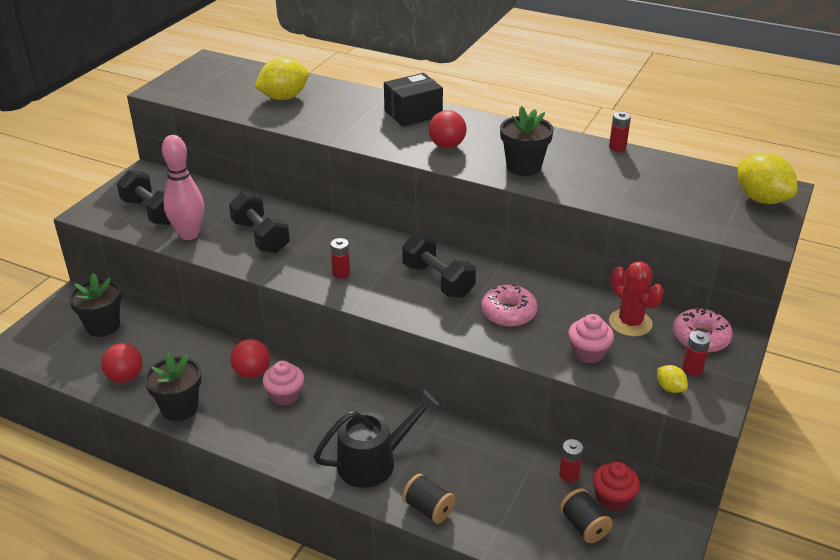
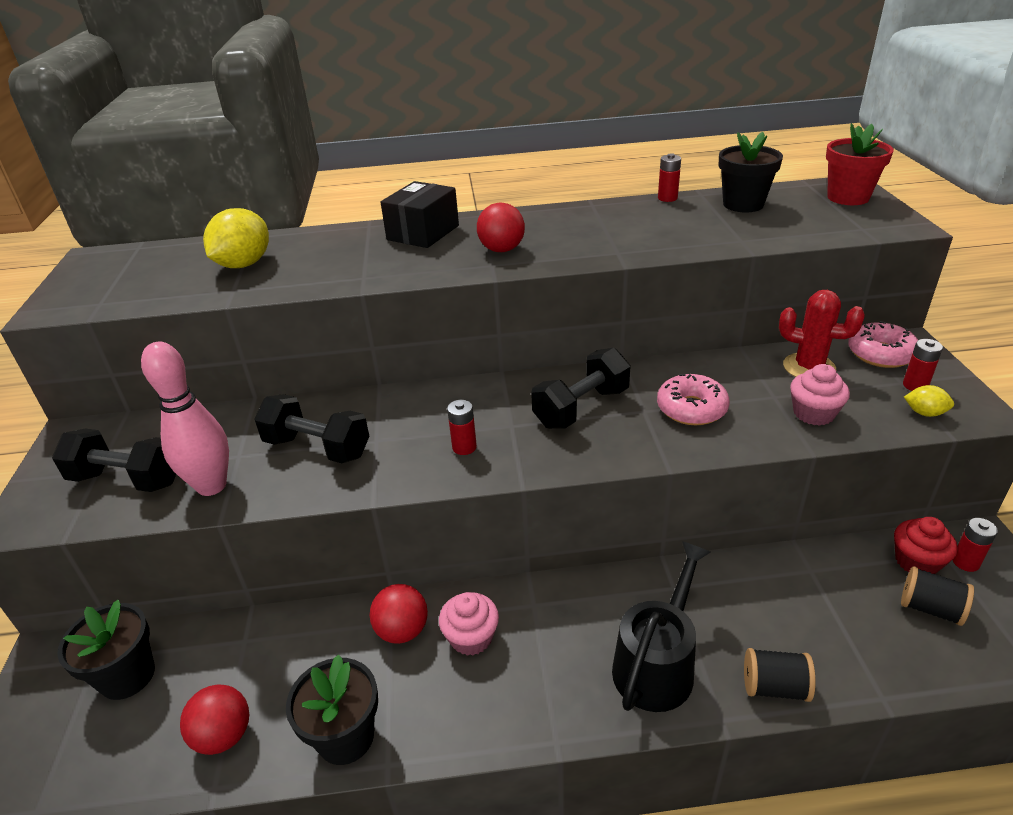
camera: 30 degrees left, 0 degrees up
(438, 281) = (581, 408): black dumbbell -> black dumbbell turned 60 degrees counterclockwise
(523, 167) = (608, 242): black flower pot -> black flower pot (743, 204)
(569, 475) = (853, 560): red battery -> red battery (965, 562)
(761, 199) = (848, 197): yellow lemon -> red flower pot

